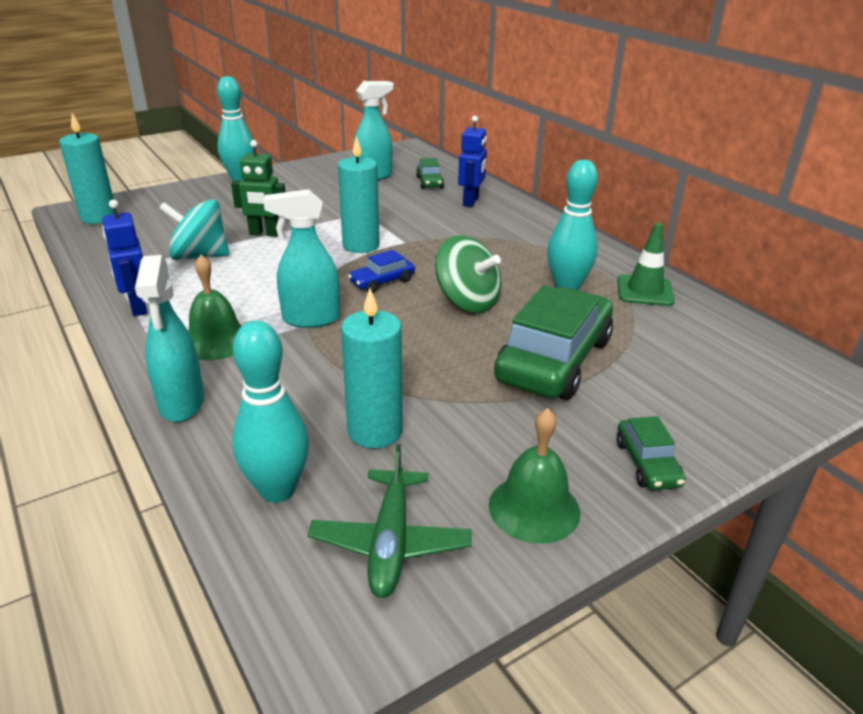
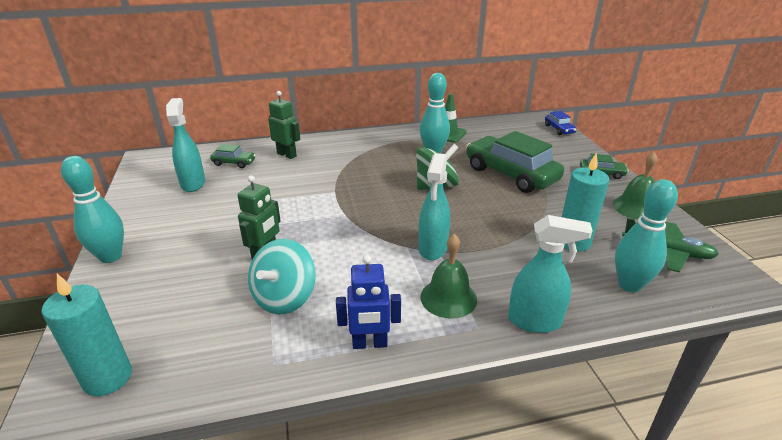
camera: 70 degrees left, 0 degrees up
(361, 245) = (326, 210): turquoise candle -> none
(382, 282) = (392, 211): blue car -> blue car (559, 129)
(471, 202) = (287, 155): blue robot -> green robot

